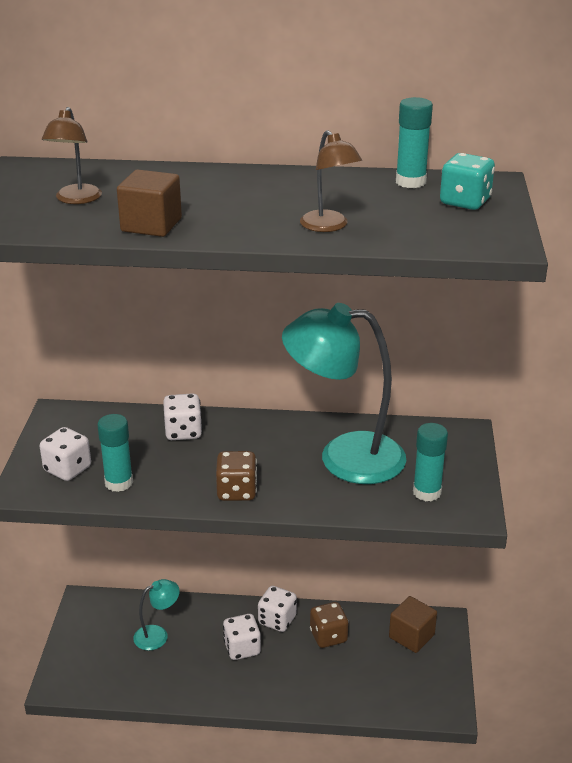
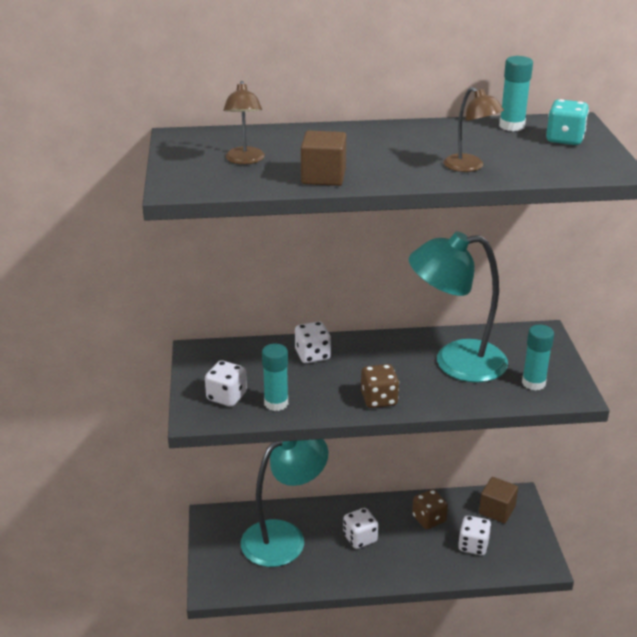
camera: 10 degrees left, 0 degrees up
(157, 635) = (284, 536): turquoise lamp -> turquoise lamp, size x2.13
(277, 620) = (381, 511): white dice -> white dice (473, 545)

